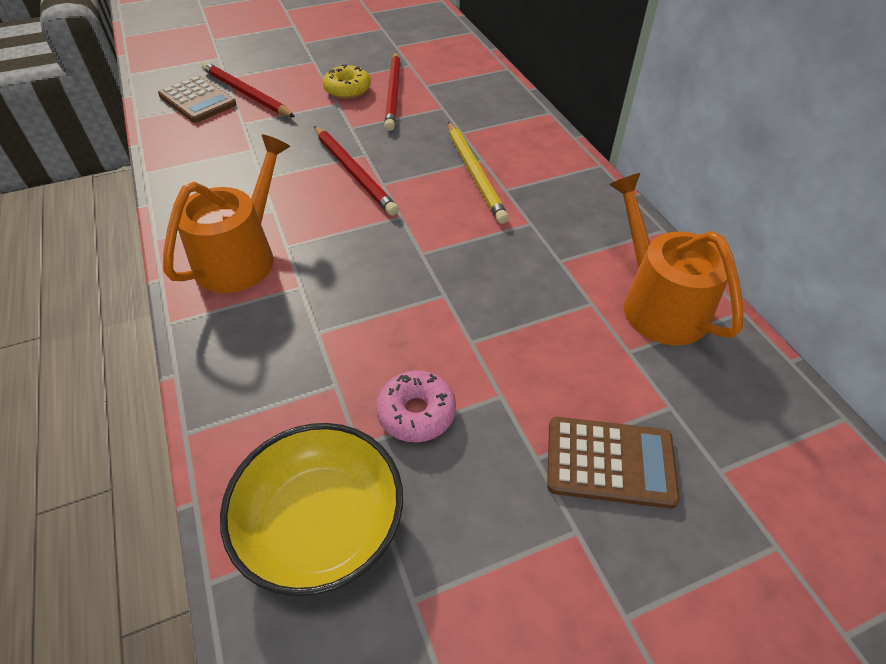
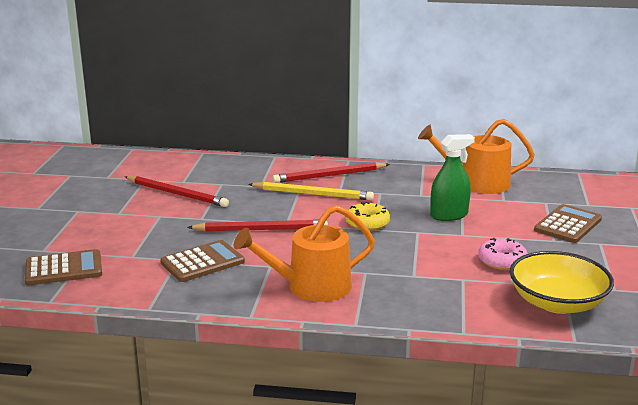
camera: 60 degrees left, 25 degrees down
(241, 257) = (311, 287): orange watering can -> orange watering can turned 75 degrees counterclockwise
(246, 93) = (87, 247): red pencil -> red pencil (329, 176)
(254, 165) = (202, 262): none -> brown calculator
(347, 89) = (145, 208): yellow donut -> yellow donut (367, 223)
(520, 308) = (449, 215): none -> green spray bottle

